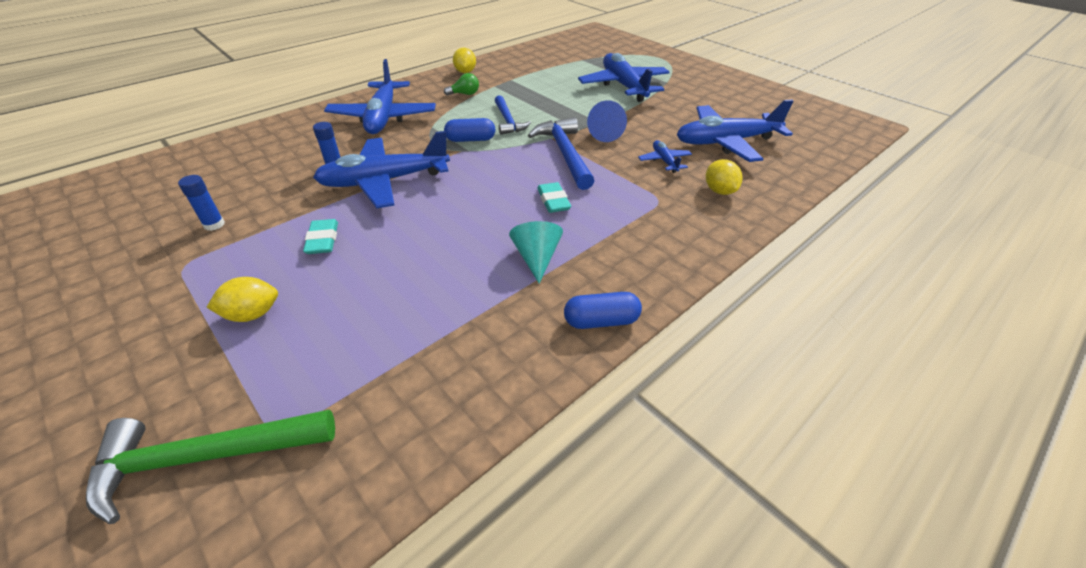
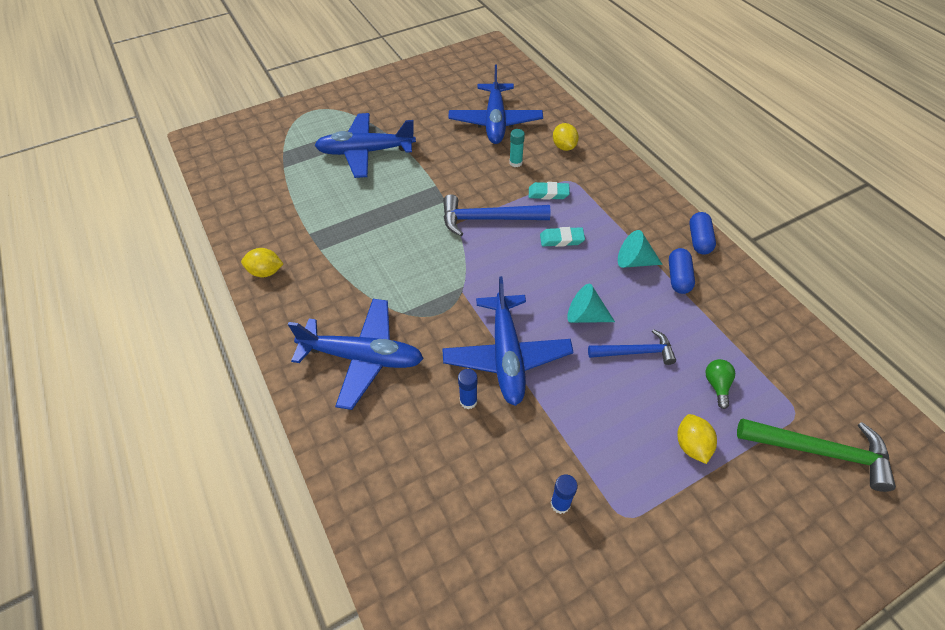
camera: 75 degrees left, 10 degrees up
(205, 457) = (820, 452): green hammer -> green hammer turned 75 degrees counterclockwise
(323, 240) = (597, 402): turquoise eraser -> turquoise eraser (548, 193)
(440, 225) = (585, 316): none -> turquoise cone
(465, 94) = (330, 278): green light bulb -> green light bulb (717, 385)
(470, 140) = (442, 282): blue capsule -> blue capsule (678, 277)
(508, 121) = (411, 249): blue hammer -> blue hammer (635, 352)
(604, 134) = (460, 187): blue cone -> none
(664, 161) = (515, 163): blue plane -> turquoise glue stick
(719, 191) = (564, 147): yellow lemon -> yellow lemon turned 75 degrees clockwise

